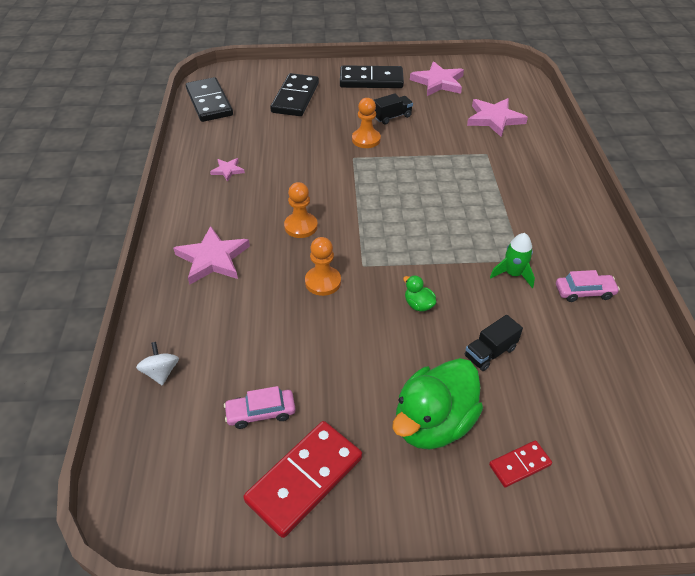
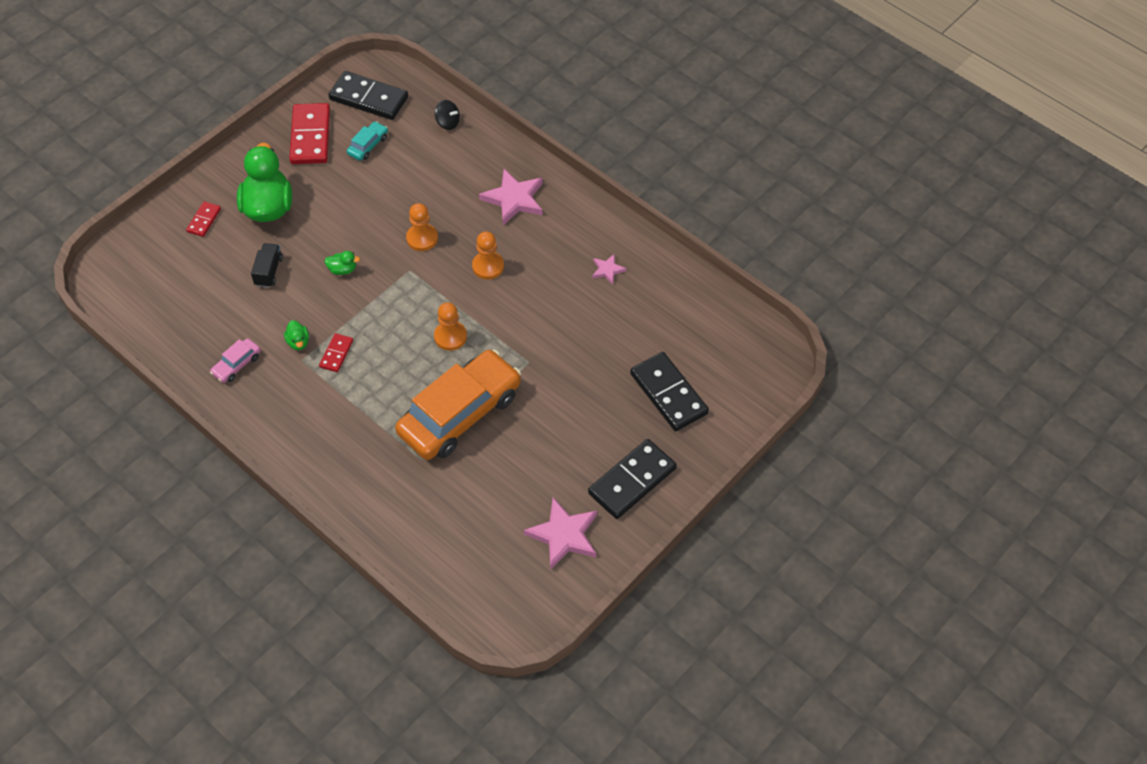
camera: 135 degrees right, 10 degrees up
(161, 372) = (448, 123): white spinning top -> black spinning top
(209, 102) = (732, 324): black domino -> black domino (369, 98)
(261, 412) = (368, 145): pink car -> turquoise car
(366, 139) = (541, 391): orange pawn -> orange pawn (450, 337)
(392, 117) = (552, 441): black truck -> none
(433, 159) = (460, 414): none -> orange car
(487, 246) = (336, 354): none -> red domino
(494, 119) = (455, 518): pink star -> none
(513, 274) = (298, 342): green rocket -> green duck

